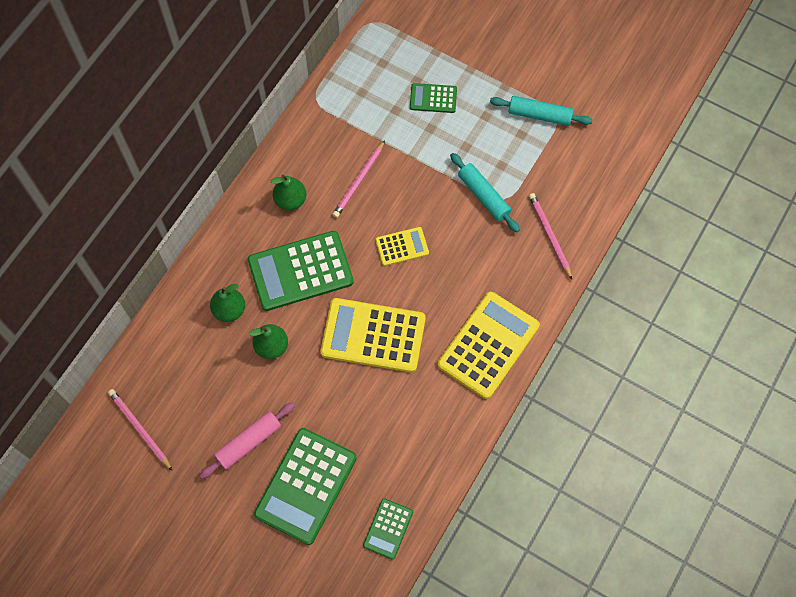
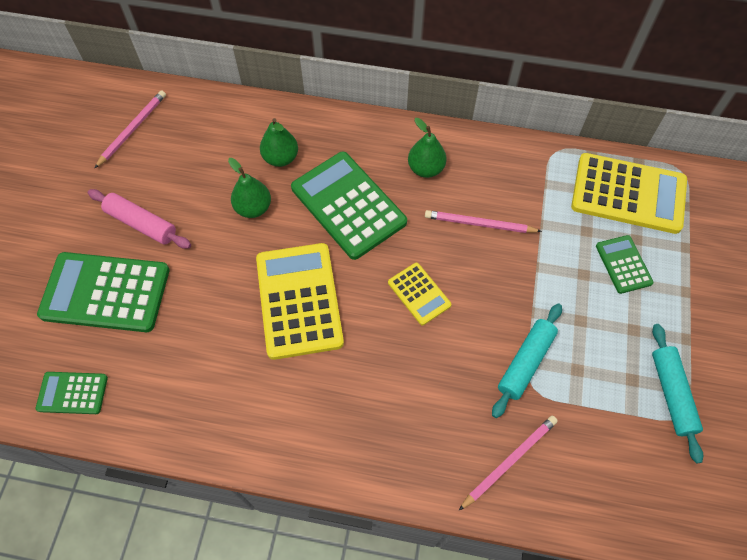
camera: 70 degrees right, 5 degrees down
(488, 345) = (331, 432): yellow calculator -> yellow calculator (628, 194)

